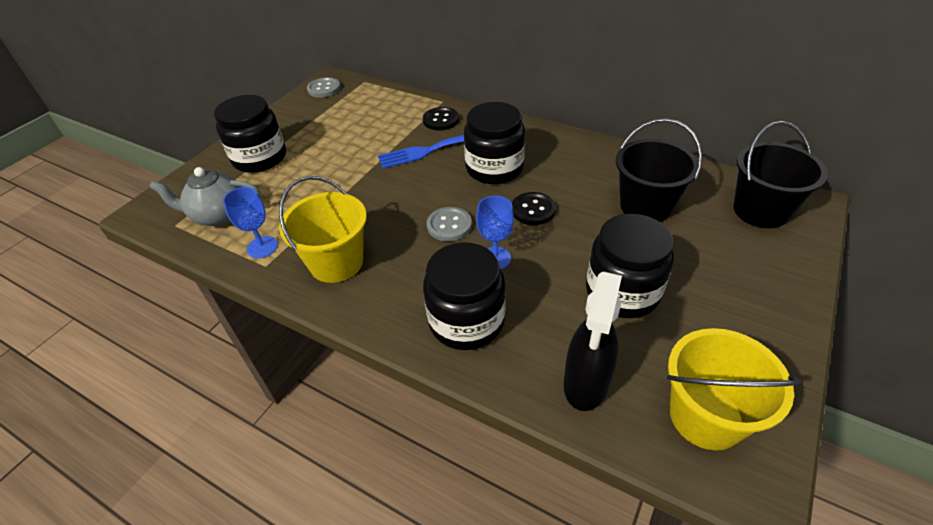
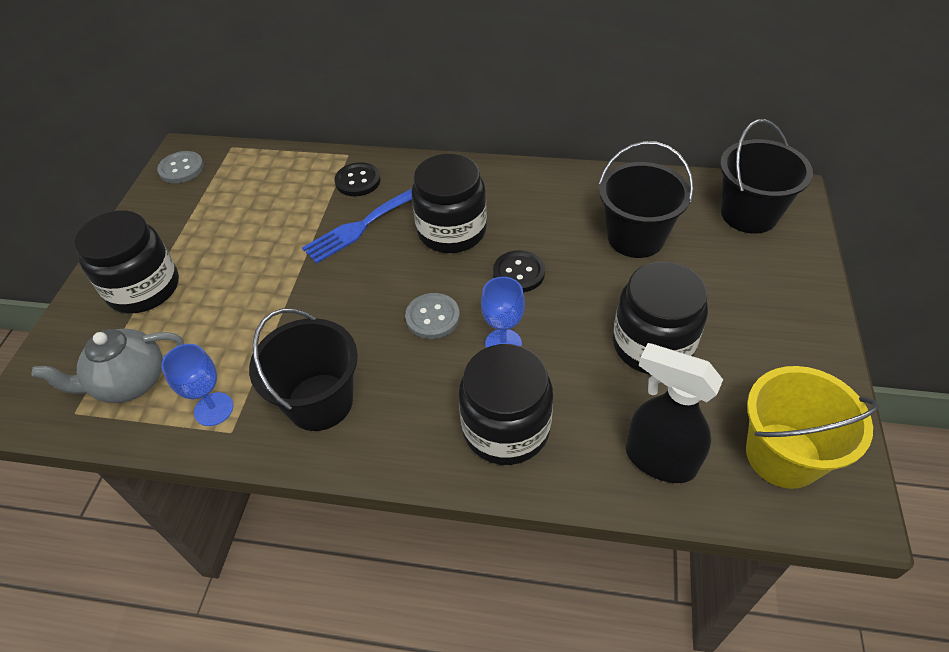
camera: 20 degrees left, 5 degrees up
(336, 262) = (320, 402): yellow bucket -> black bucket
(585, 384) = (659, 459): black spray bottle -> black spray bottle turned 120 degrees clockwise

